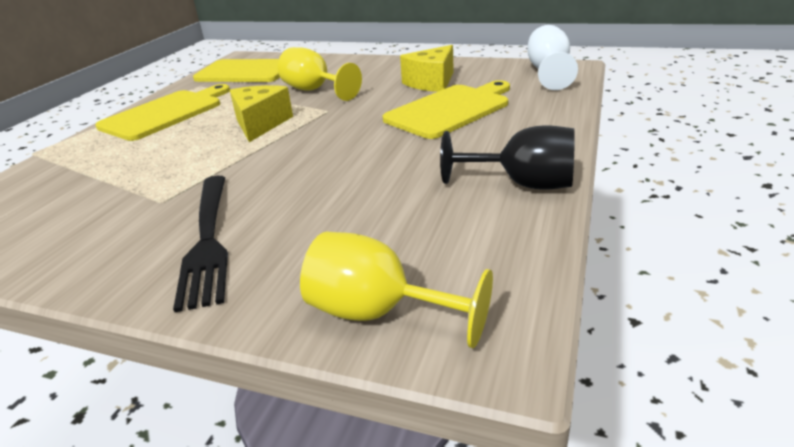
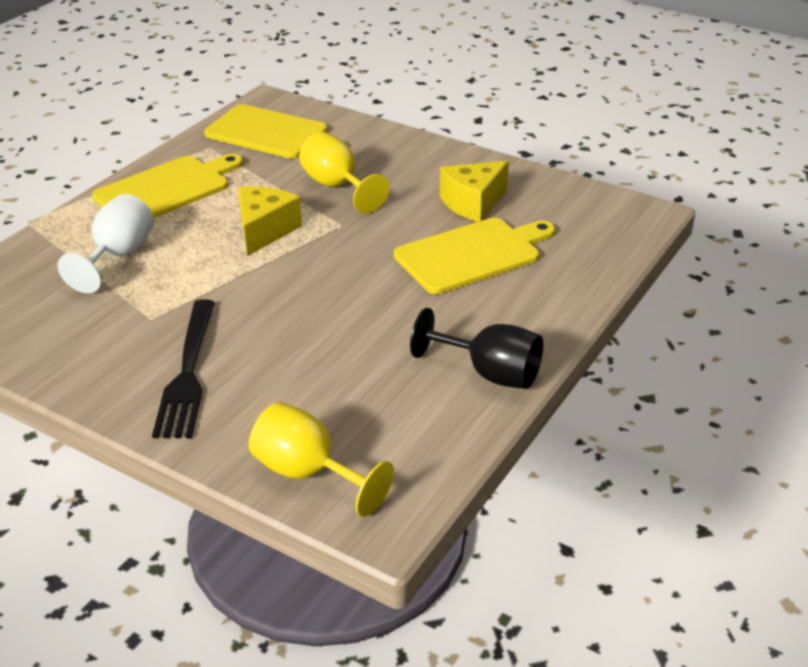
camera: 10 degrees right, 5 degrees up
(548, 72) = (615, 216): white goblet -> white goblet (118, 256)

